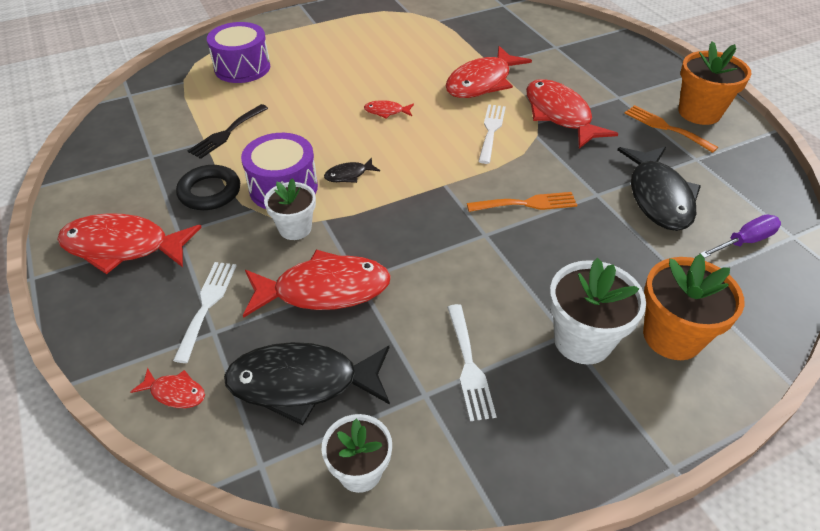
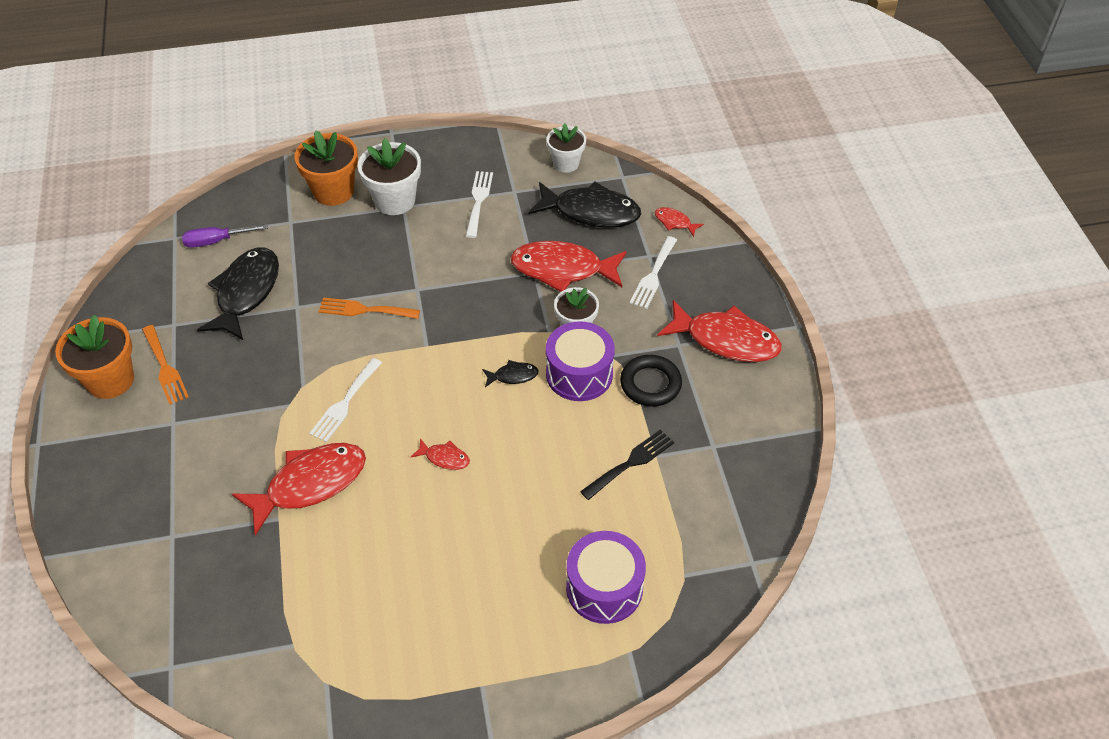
camera: 165 degrees left, 5 degrees up
(560, 115) = (258, 409): red fish -> none

